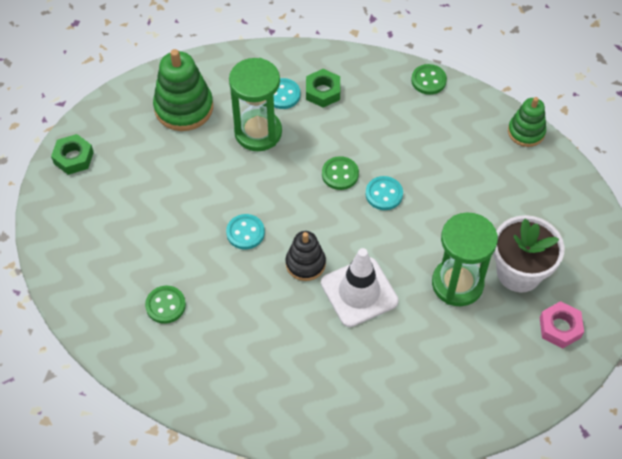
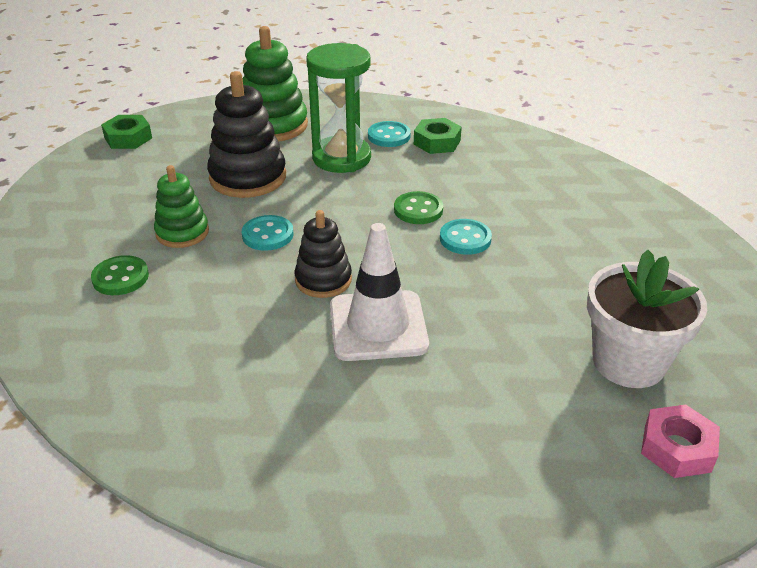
camera: 20 degrees right, 20 degrees down
(197, 176) = (248, 177): none -> black stacking toy
(428, 80) = (571, 156): green button -> none
(457, 284) = (526, 352): green hourglass -> none
(526, 132) = (686, 222): green stacking toy -> green stacking toy (182, 232)

